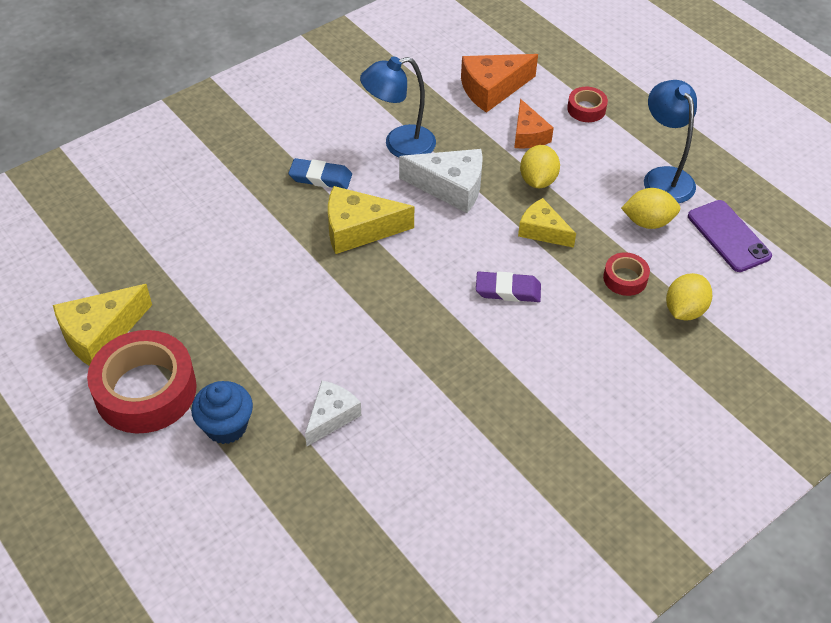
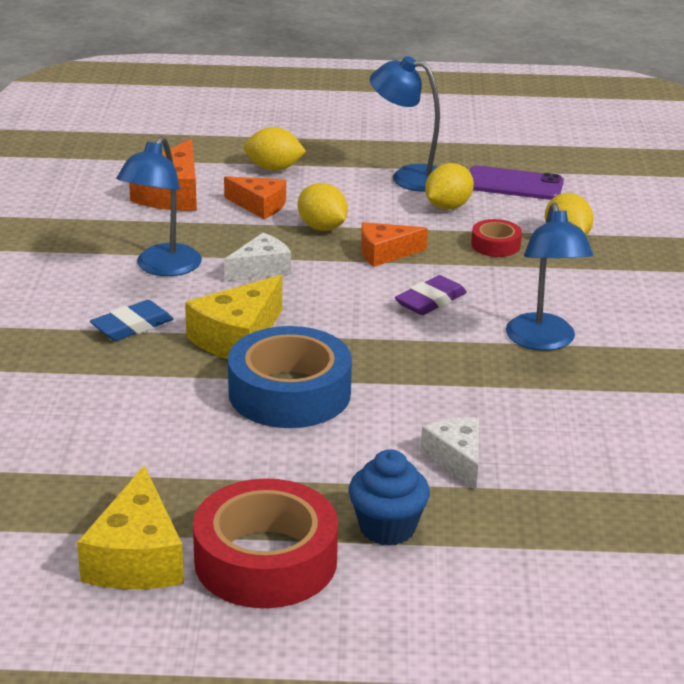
camera: 50 degrees left, 20 degrees down
(323, 292) = (289, 393): none -> blue tape
(450, 187) = (261, 269): white cheese -> white cheese, size x0.66
(522, 379) = (543, 341): none -> blue lamp
(542, 231) = (385, 253): yellow cheese -> orange cheese
(586, 109) = (274, 168): red tape -> yellow lemon

